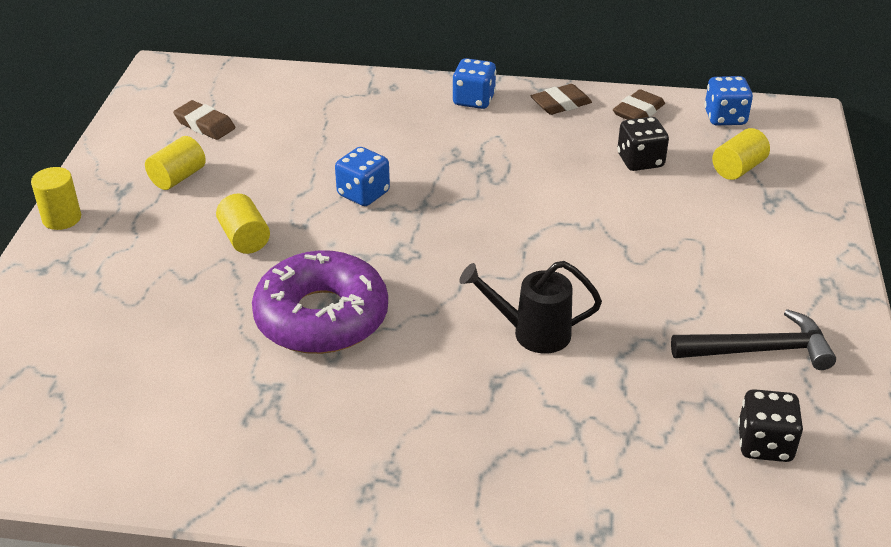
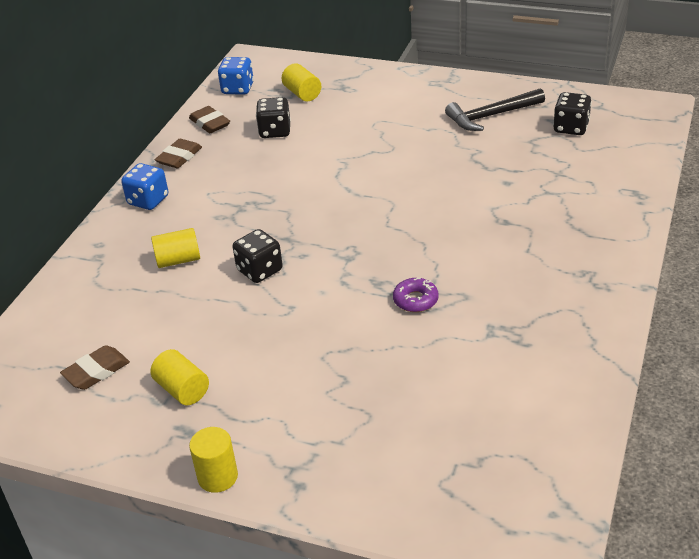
camera: 75 degrees left, 0 degrees up
(244, 238) = (298, 343): yellow cylinder -> yellow cylinder (178, 260)
(321, 317) = (415, 300): purple donut -> purple donut, size x0.42
(363, 194) = (260, 270): blue dice -> black dice
(531, 333) = (456, 201): black watering can -> none
(561, 104) = (179, 157): brown eraser -> brown eraser turned 45 degrees clockwise
(760, 350) = (491, 116): black hammer -> black hammer turned 120 degrees counterclockwise

